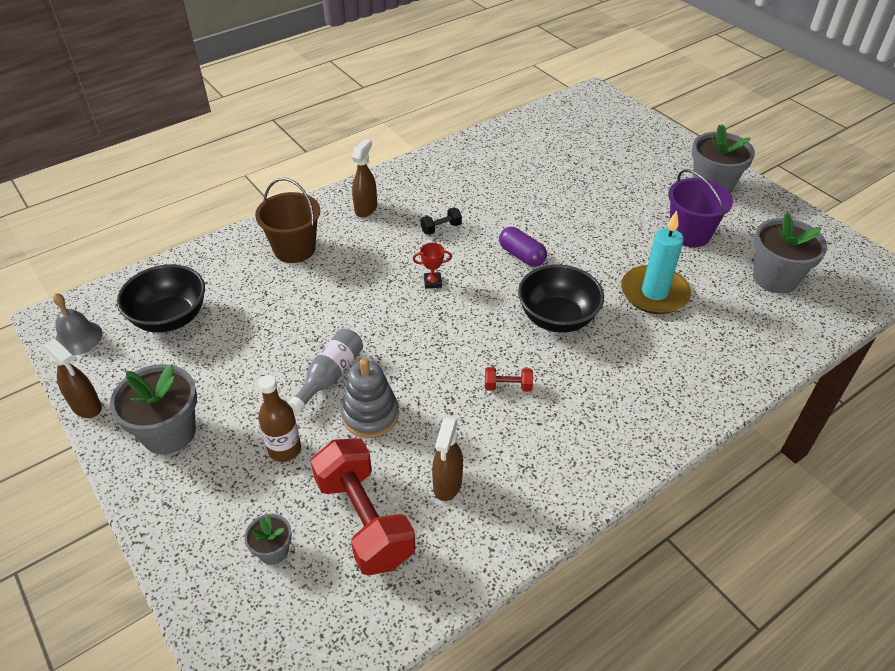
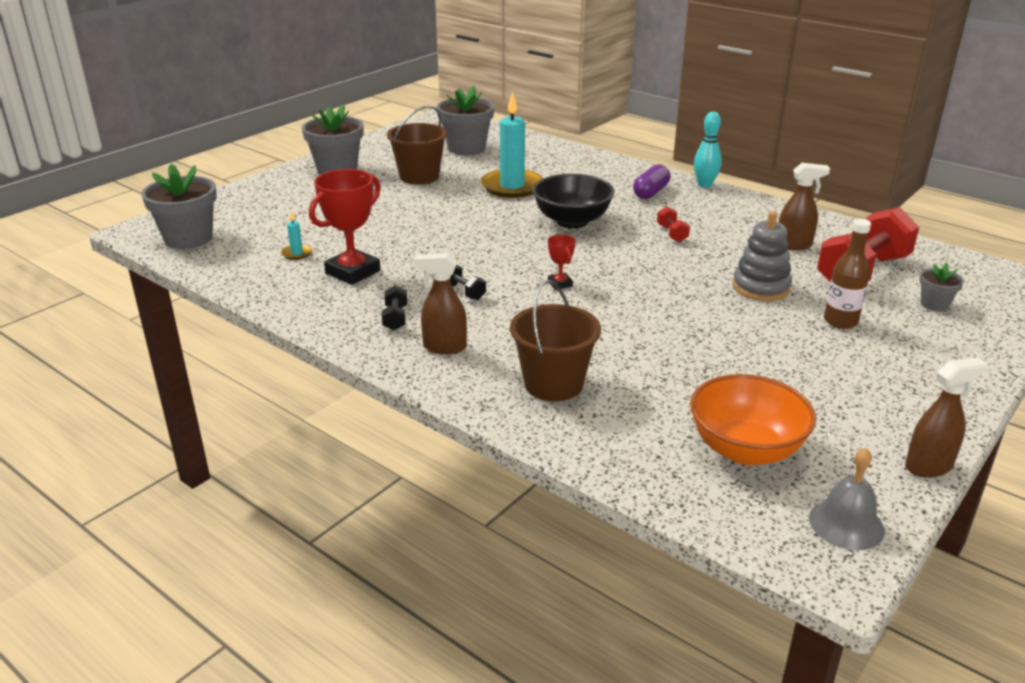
camera: 105 degrees left, 15 degrees down
(87, 407) = (929, 466): brown spray bottle -> brown spray bottle turned 45 degrees clockwise
(169, 432) = (895, 393): grey flower pot -> grey flower pot (188, 238)
(170, 318) = (745, 449): black bowl -> orange bowl
(330, 376) = (735, 316): grey bottle -> none
(415, 192) = (395, 318): none -> black dumbbell
(494, 179) = (353, 272): none -> red trophy
(521, 255) = (490, 244): purple capsule -> purple capsule (651, 192)
(534, 156) = (297, 253): none -> turquoise candle
(638, 464) = (705, 185): none -> turquoise bowling pin
(689, 234) = (419, 176): purple bucket -> brown bucket

